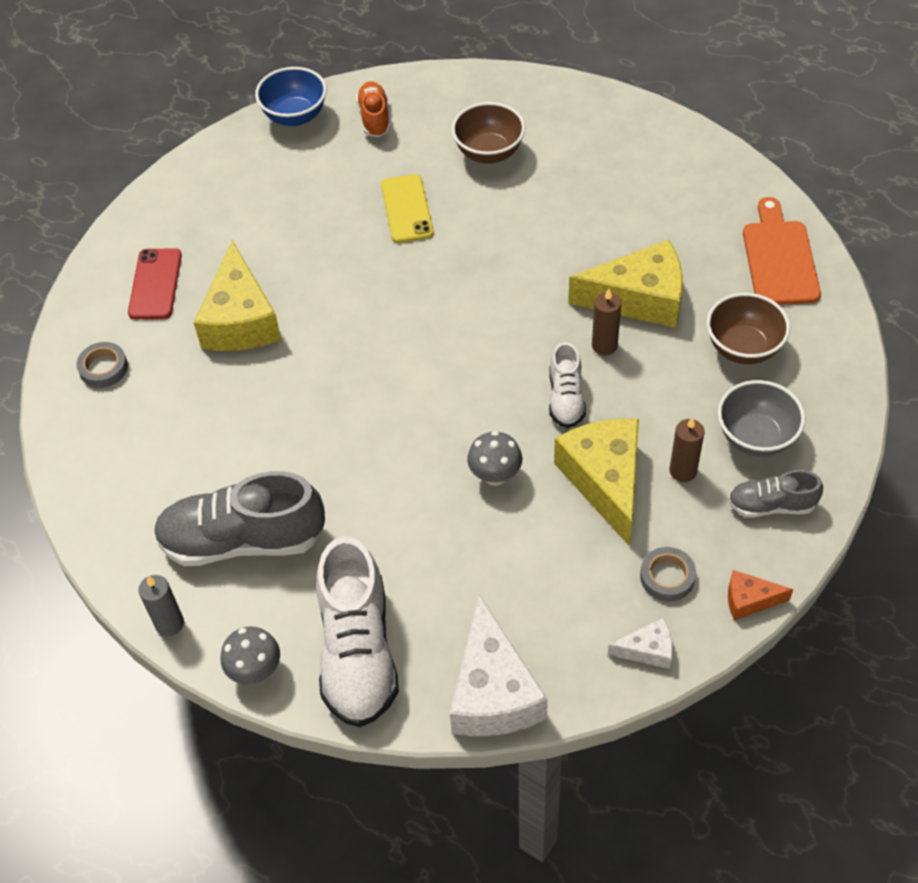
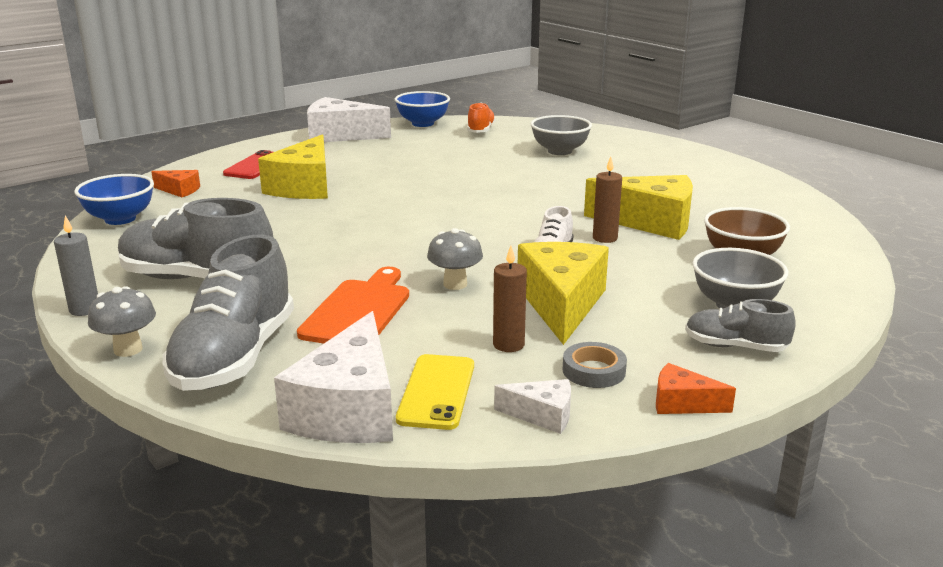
camera: 15 degrees right, 30 degrees down
(81, 449) = (120, 219): none -> blue bowl
(103, 368) = (179, 190): grey tape -> orange cheese
(210, 176) = (340, 135): none -> white cheese
(357, 652) = (235, 357): white shoe -> grey shoe
(407, 209) = (476, 163): yellow phone -> yellow phone (436, 392)
(489, 153) = (559, 151): brown bowl -> grey bowl
(683, 471) = (646, 311): brown candle -> brown candle (508, 345)
(779, 258) = (796, 222): orange cutting board -> orange cutting board (359, 311)

